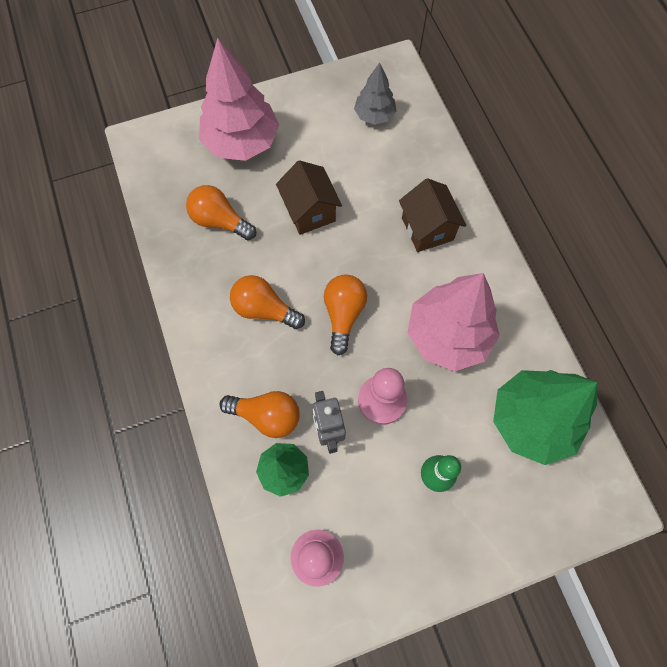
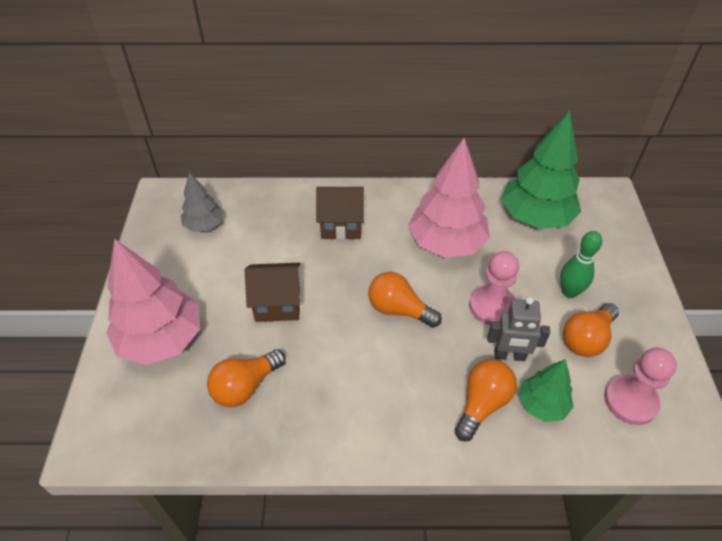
camera: 70 degrees left, 20 degrees down
(264, 309) = (367, 373): orange light bulb -> orange light bulb (586, 339)

